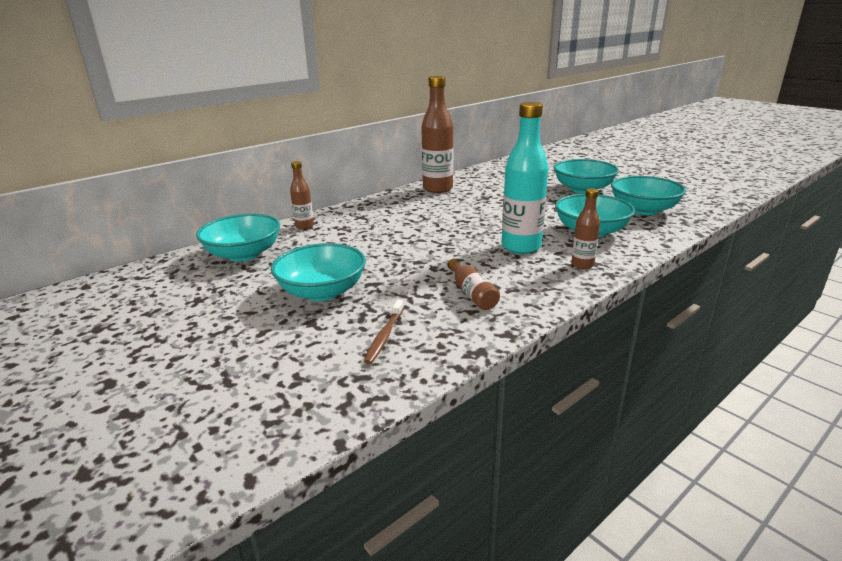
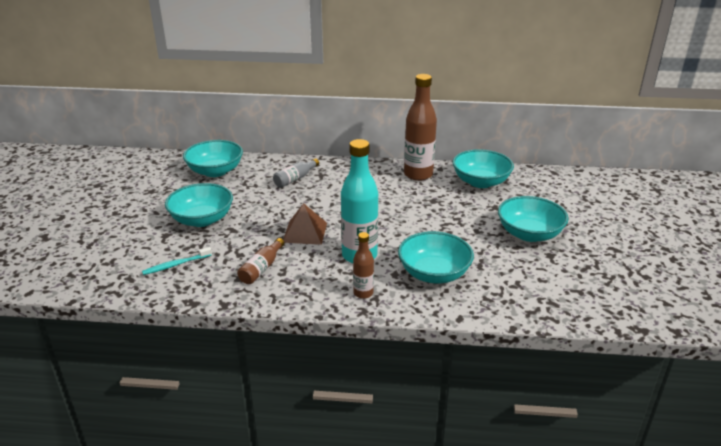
camera: 45 degrees right, 5 degrees up
(304, 226) = (278, 166): brown bottle -> none
(344, 228) = (295, 179): none -> grey bottle
(385, 336) = (176, 265): brown toothbrush -> turquoise toothbrush
(443, 254) = (305, 232): none -> brown pyramid
(643, 210) = (527, 281): turquoise bowl -> turquoise bowl (480, 182)

